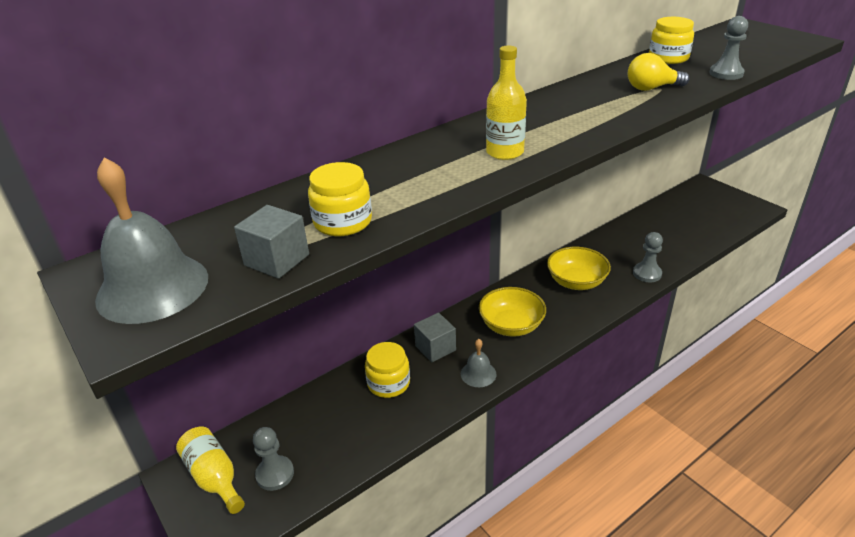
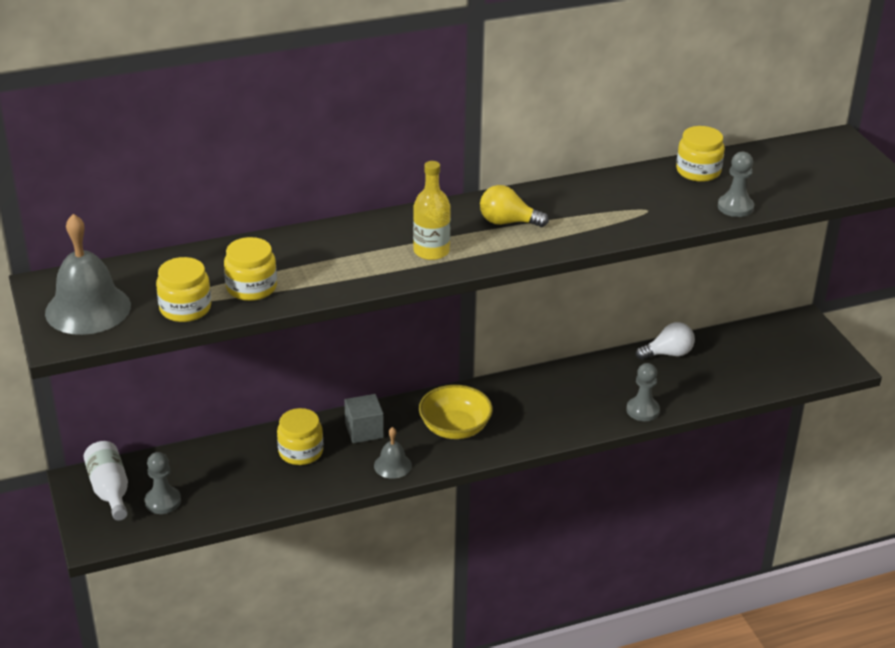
camera: 15 degrees right, 0 degrees up
(214, 477) = (110, 490): yellow bottle -> white bottle
(277, 260) = (185, 308): grey cube -> yellow jar
(576, 282) = (556, 400): yellow bowl -> none
(631, 228) = (668, 354): none -> white light bulb
(651, 88) = (638, 208): yellow light bulb -> yellow light bulb (508, 222)

